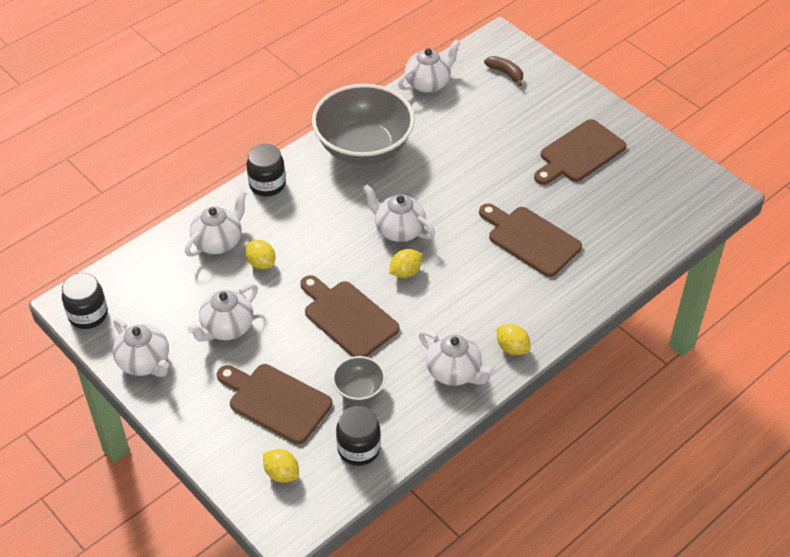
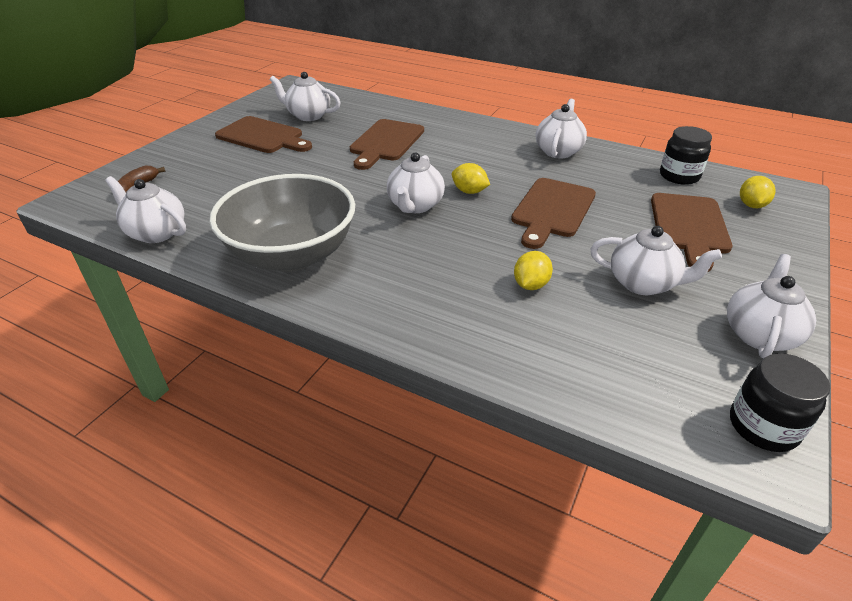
camera: 110 degrees left, 10 degrees down
(218, 241) = (524, 332): white teapot -> white teapot (308, 116)
(267, 184) = (394, 318): black jar -> none
(359, 389) = (624, 188): grey bowl -> none
(512, 348) = (511, 134): yellow lemon -> none

